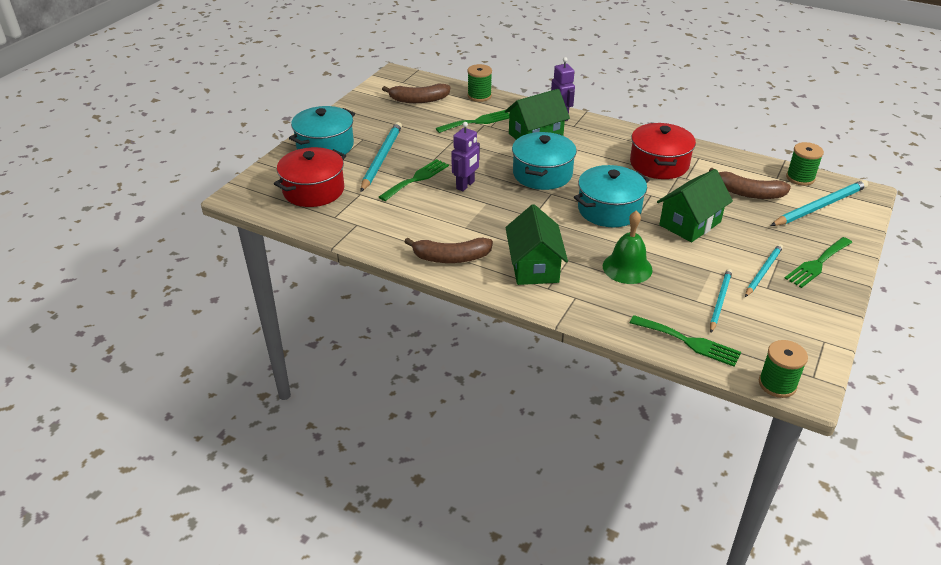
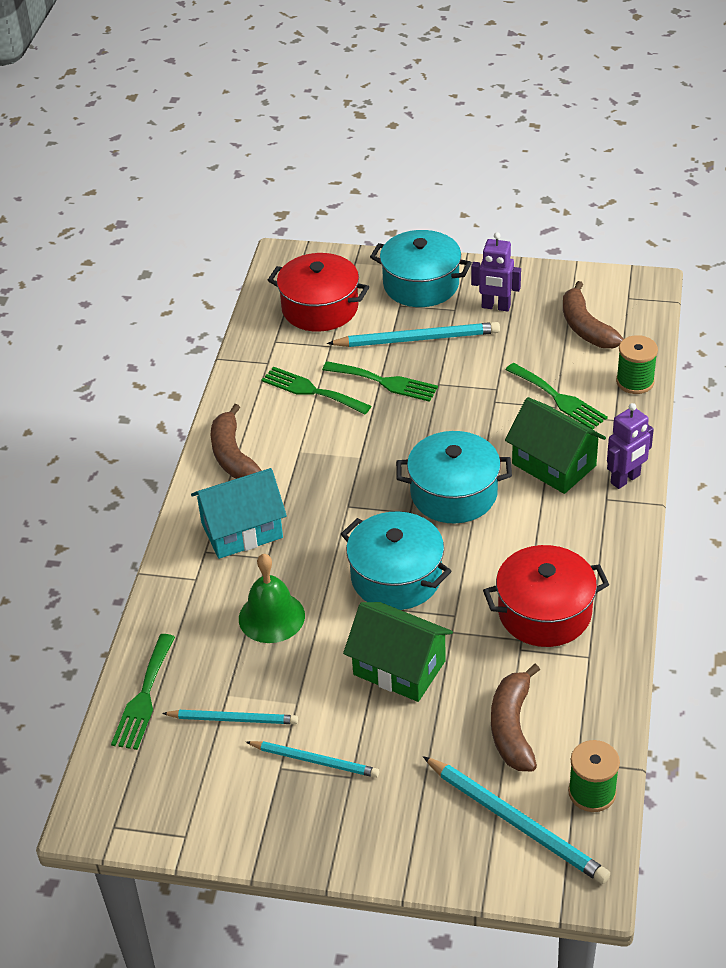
camera: 75 degrees right, 5 degrees up
(465, 185) = (391, 428): purple robot -> purple robot (496, 307)
(534, 267) = (242, 530): green house -> turquoise house
(777, 384) = (90, 790): green spool -> none
(817, 264) = (357, 823): green fork -> green fork (311, 391)

